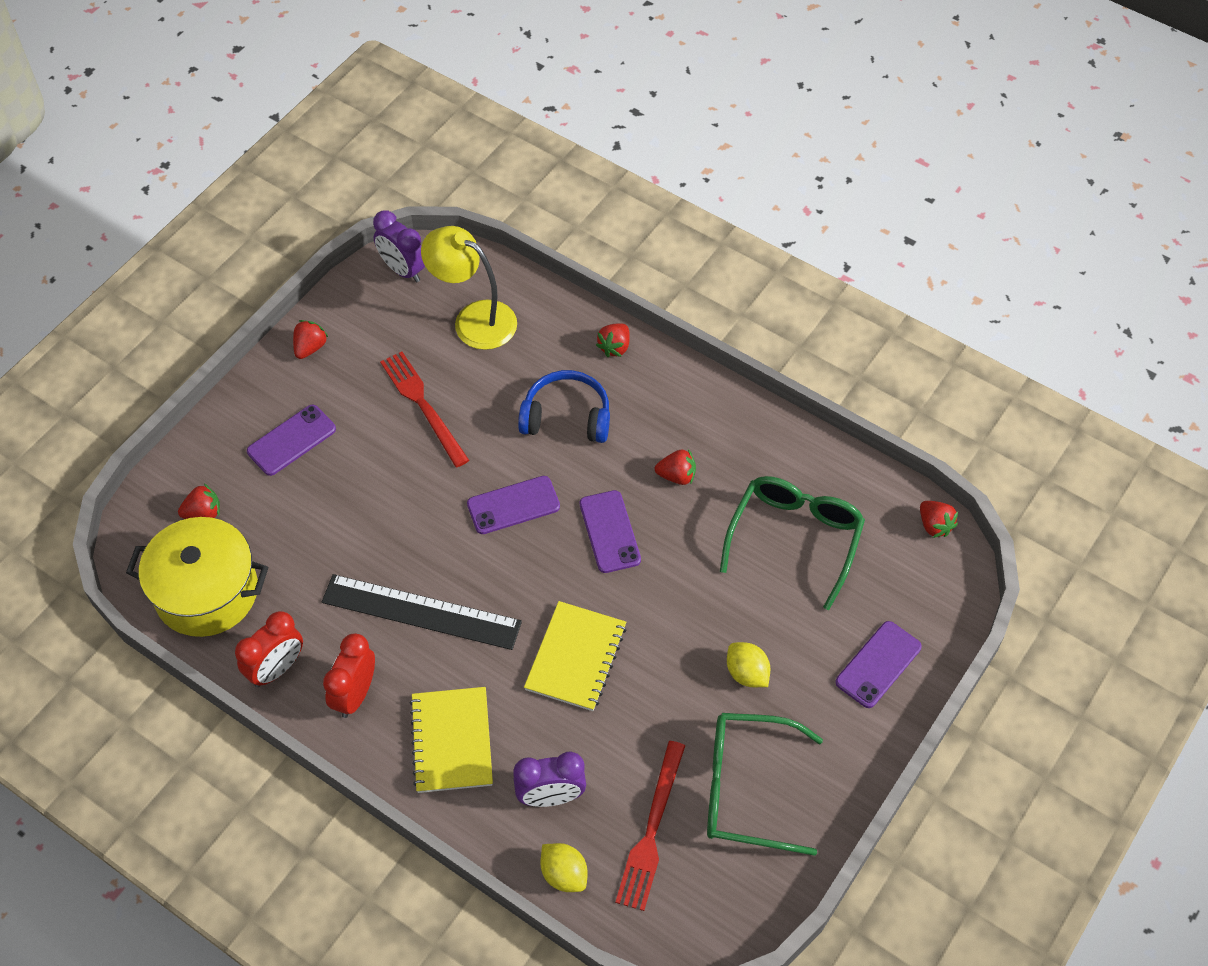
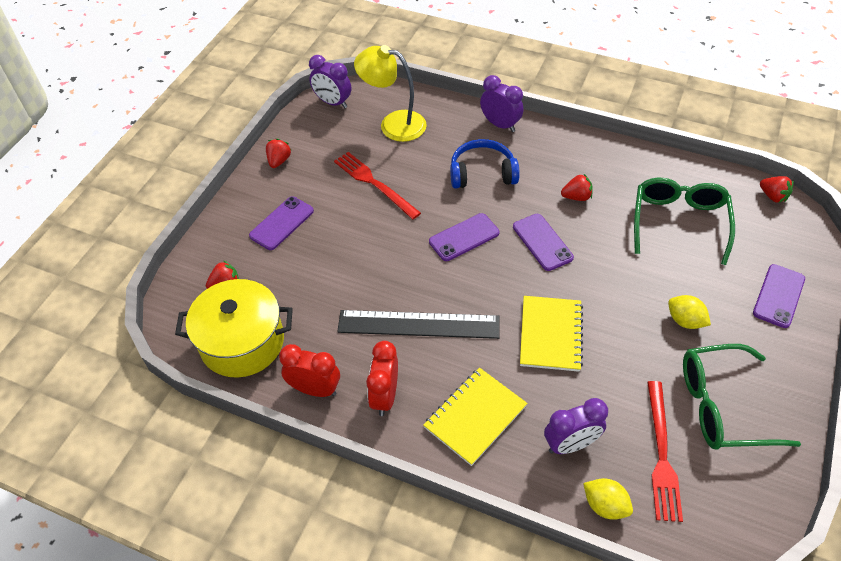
camera: 10 degrees left, 5 degrees down
(277, 669) = (315, 389): red clock -> red clock turned 105 degrees counterclockwise
(452, 741) = (475, 417): yellow notebook -> yellow notebook turned 60 degrees clockwise
(614, 347) = (500, 125): red strawberry -> purple clock

